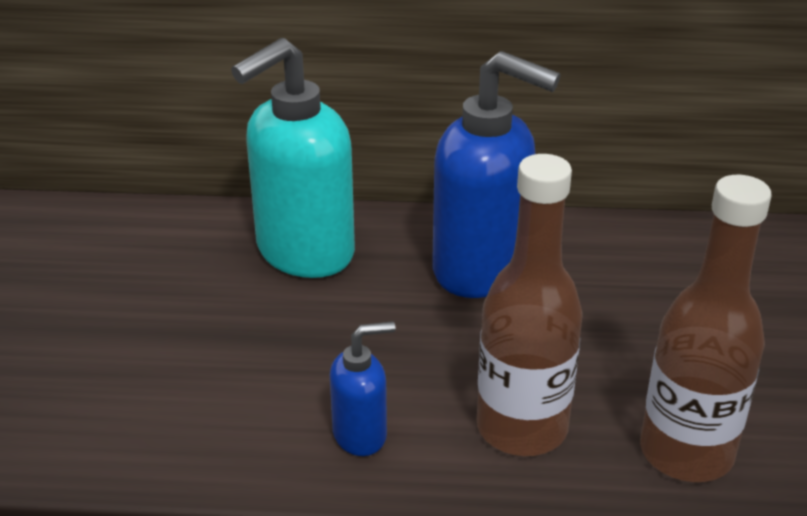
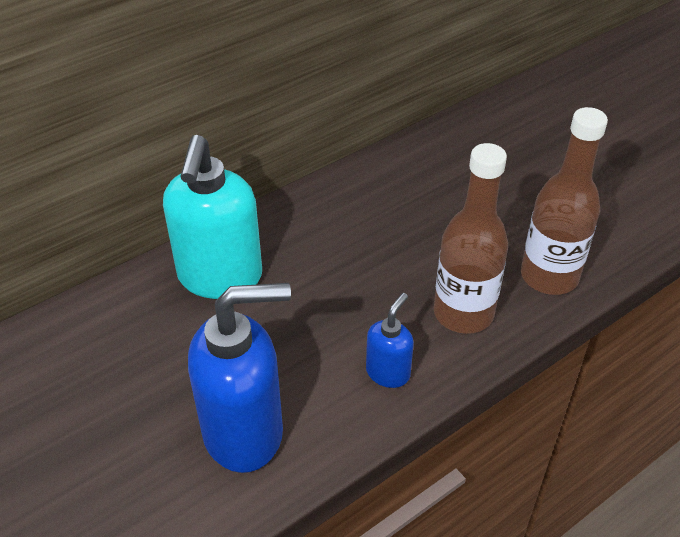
camera: 40 degrees left, 10 degrees up
(481, 269) = (338, 228): blue soap dispenser -> blue soap dispenser (244, 432)

